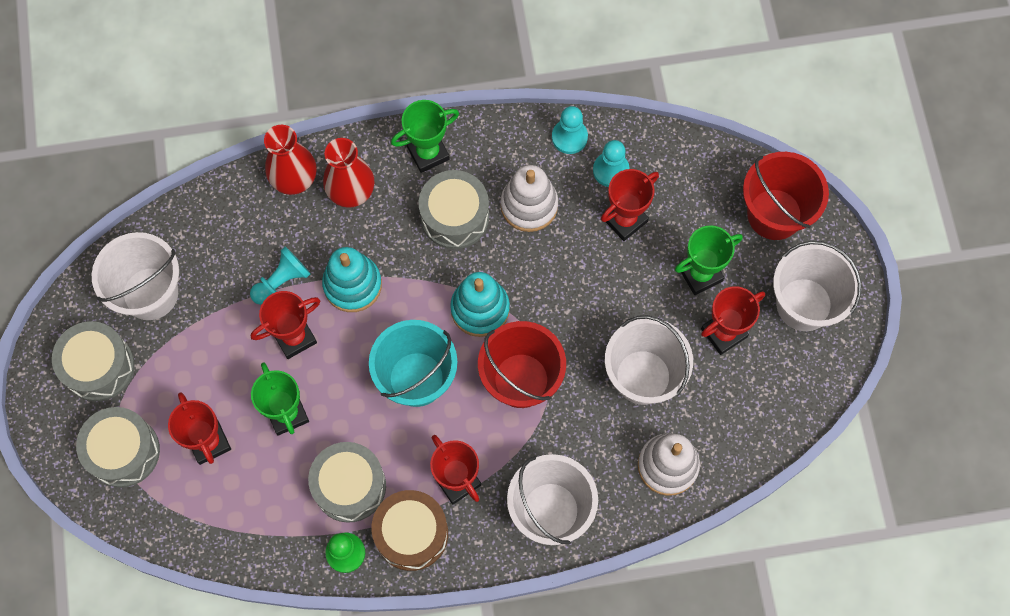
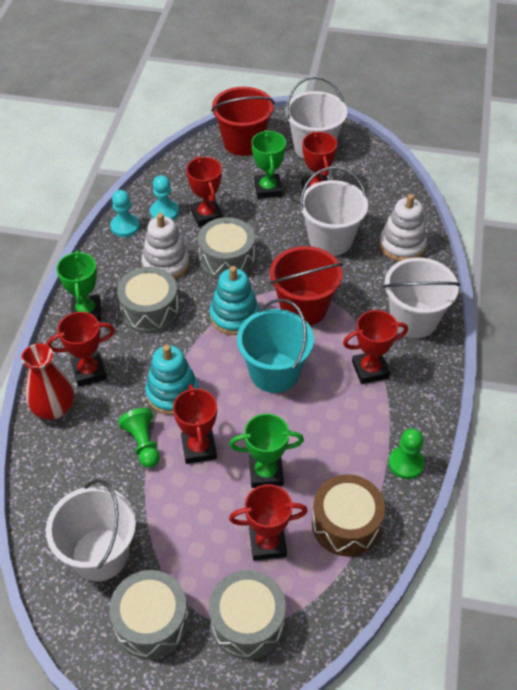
camera: 70 degrees left, 20 degrees down
(281, 281) = (143, 444): turquoise pawn -> green pawn
(349, 486) = (348, 444): grey drum -> grey drum (227, 259)
(351, 191) = (89, 371): red vase -> red trophy
(411, 534) = (404, 412): brown drum -> brown drum (346, 524)

